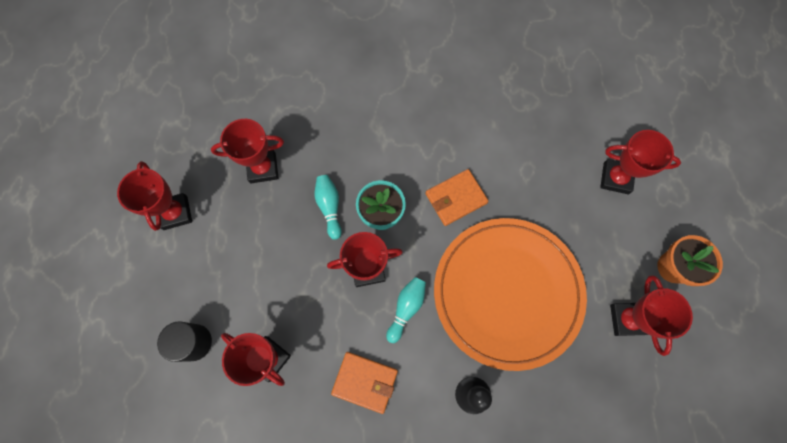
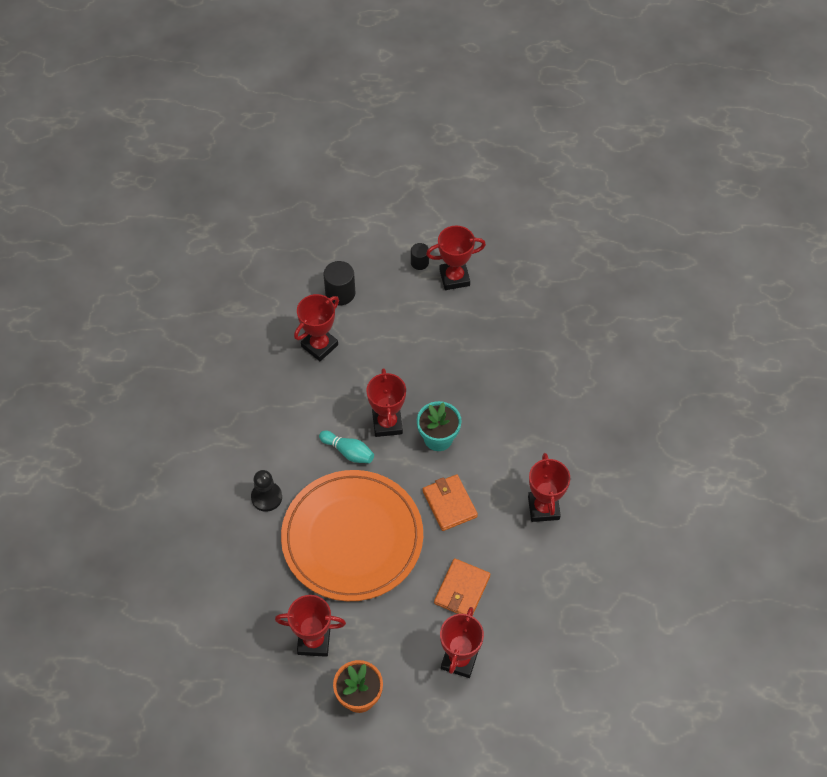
camera: 95 degrees right, 15 degrees down
(153, 253) = (419, 262): none -> black cylinder
(263, 168) = (492, 344): red trophy -> red trophy (543, 508)
(329, 207) = (449, 396): turquoise bowling pin -> none
(365, 382) = (290, 415): orange wallet -> orange wallet (462, 590)

